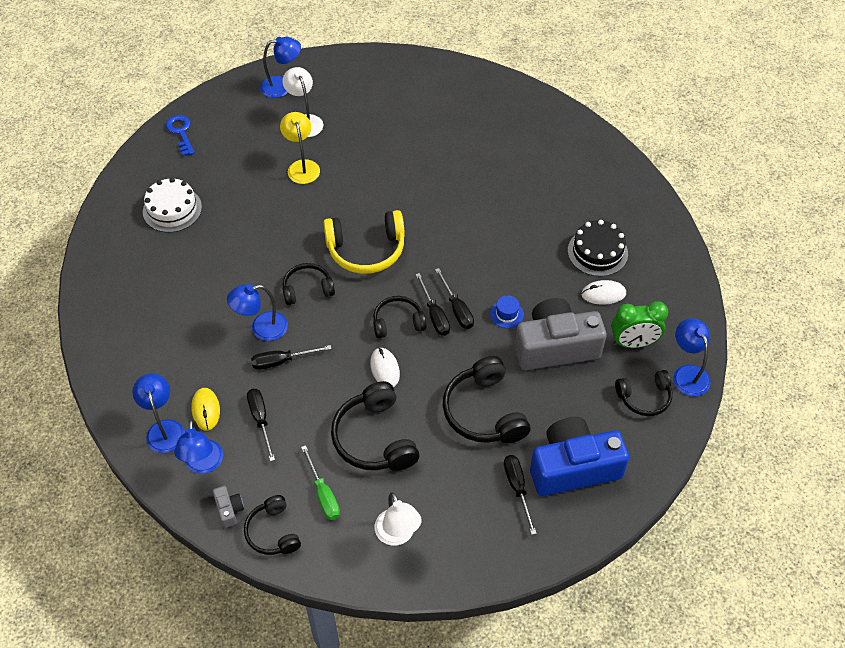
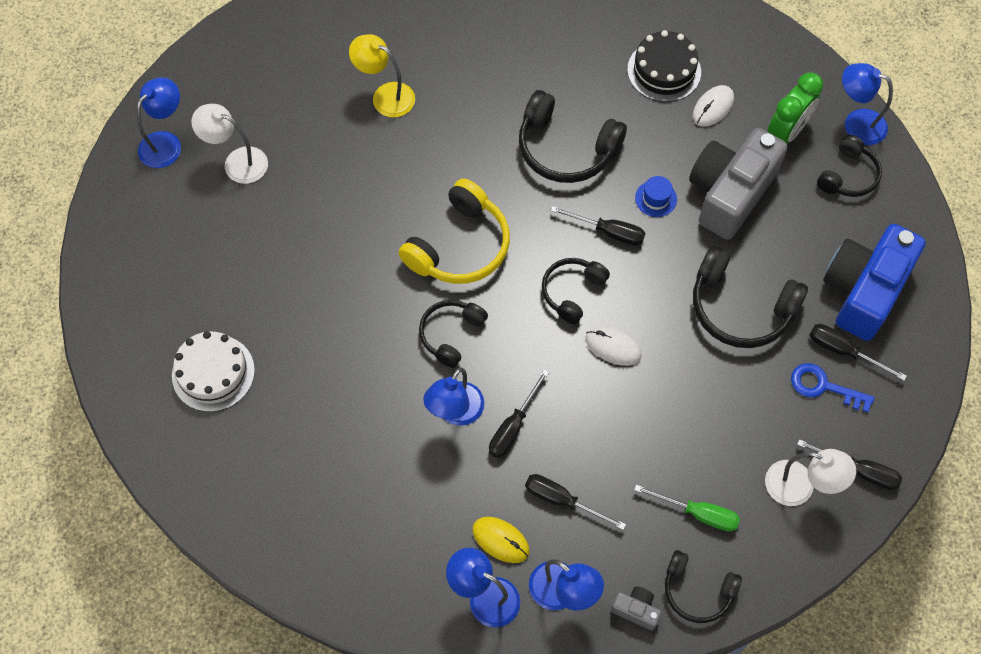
camera: 45 degrees left, 10 degrees up
(181, 132) = (116, 283): blue key -> blue key (823, 387)
(302, 166) = (293, 213): yellow lamp -> yellow lamp (385, 96)
(375, 438) = (680, 419): black headphones -> black headphones (566, 149)
(434, 315) = (596, 255): black screwdriver -> black screwdriver (859, 471)

